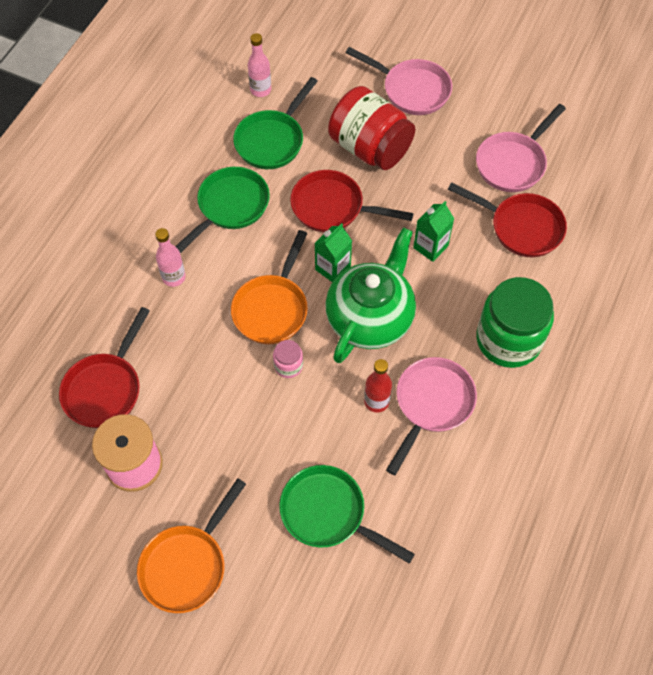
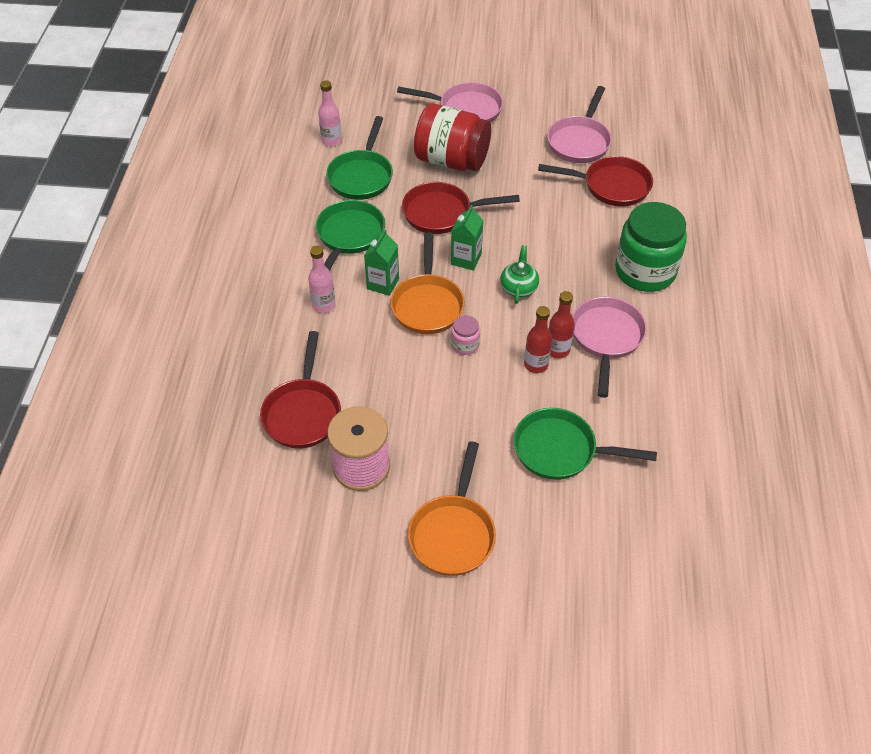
camera: 20 degrees left, 10 degrees down
(347, 411) = (536, 365): none -> red bottle
(370, 318) = (518, 288): green teapot -> green teapot, size x0.46
(430, 247) = (543, 220): green carton -> green carton (383, 284)

